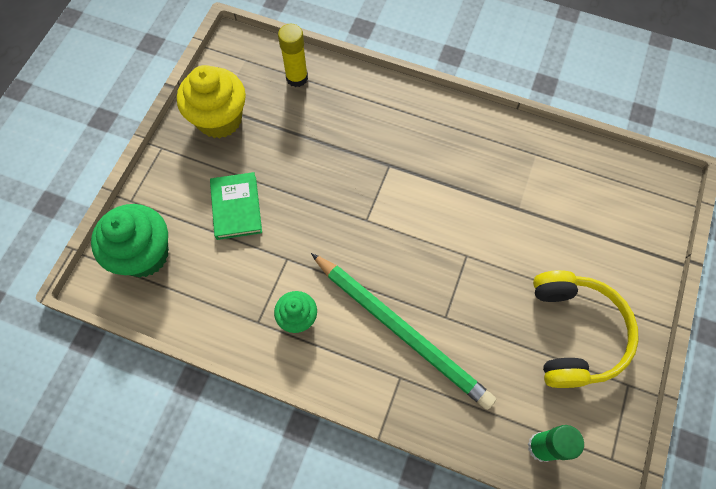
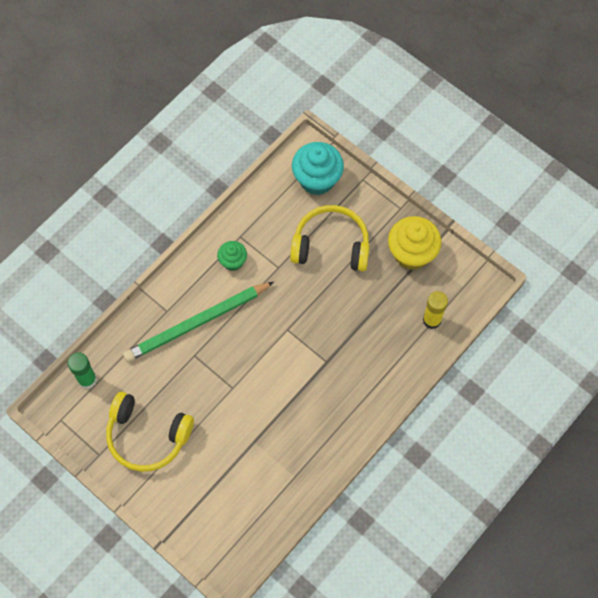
camera: 110 degrees right, 0 degrees up
(144, 254) = (317, 179): green cupcake -> turquoise cupcake
(236, 207) = (331, 245): green book -> yellow headphones

